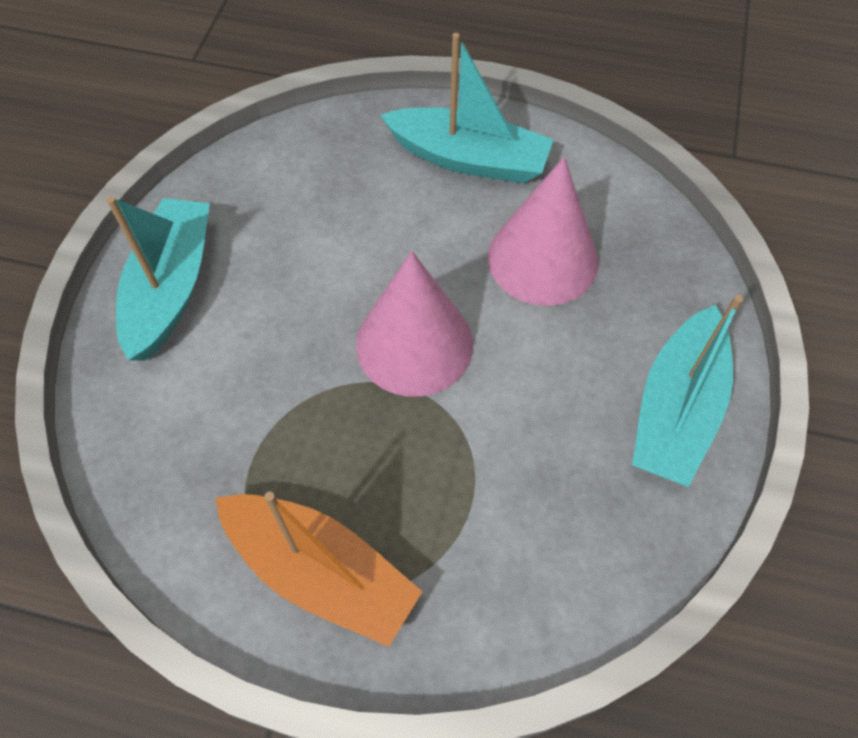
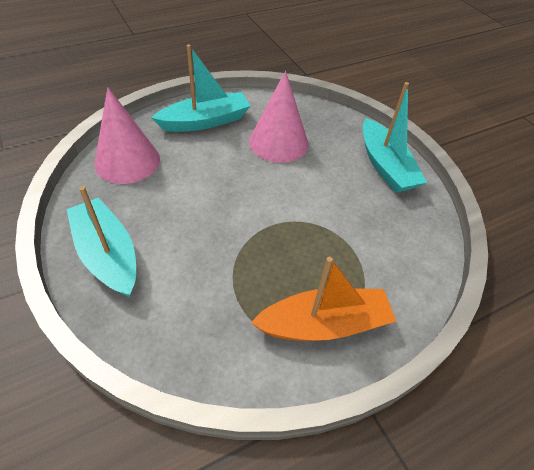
camera: 45 degrees left, 10 degrees down
(414, 344) = (261, 204): pink cone -> pink cone (127, 161)

